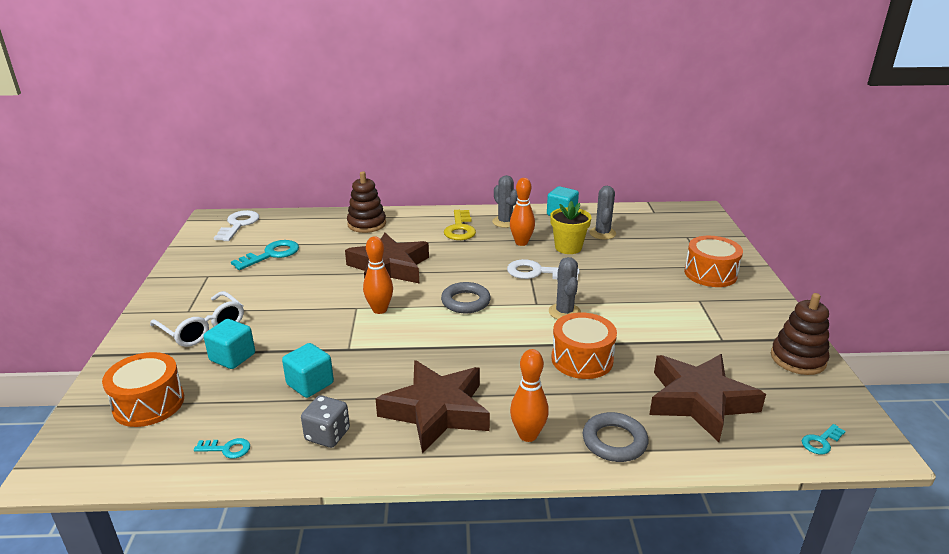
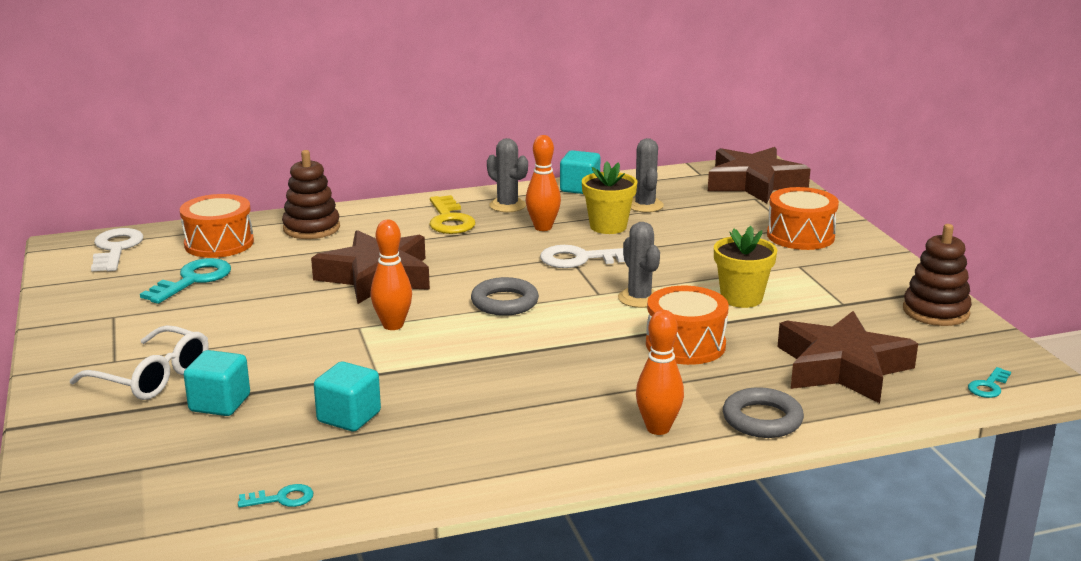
camera: 15 degrees left, 5 degrees down
(149, 403) = (136, 469): orange drum -> orange drum (219, 243)
(327, 435) = (407, 465): grey dice -> none
(437, 411) = (533, 421): brown star -> brown star (754, 183)
(642, 323) = (741, 298): none -> yellow flower pot

